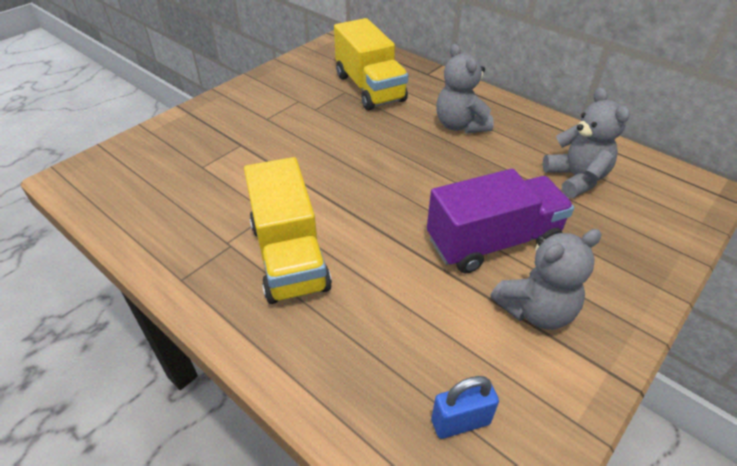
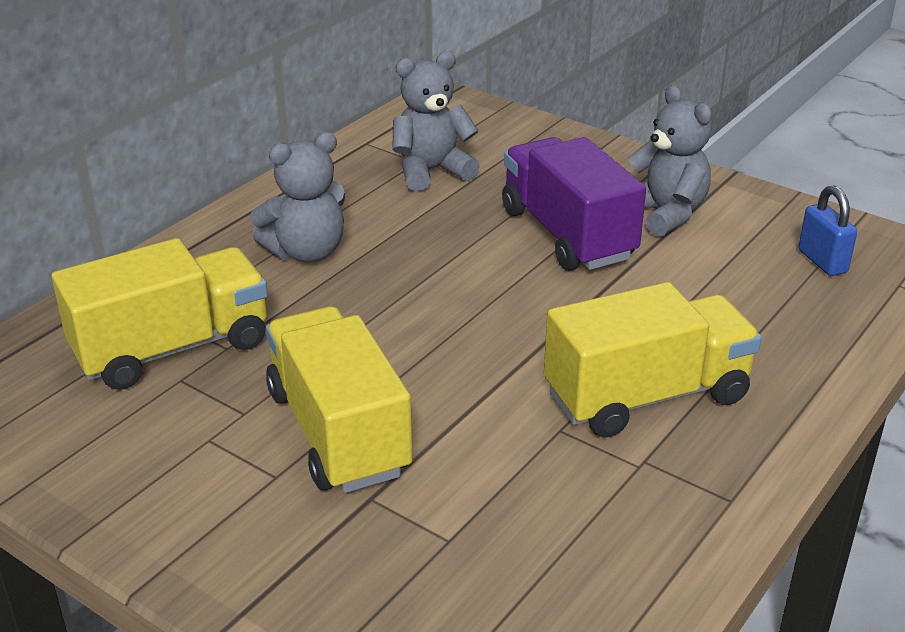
camera: 95 degrees left, 10 degrees down
(292, 135) = (338, 432): none -> yellow truck

